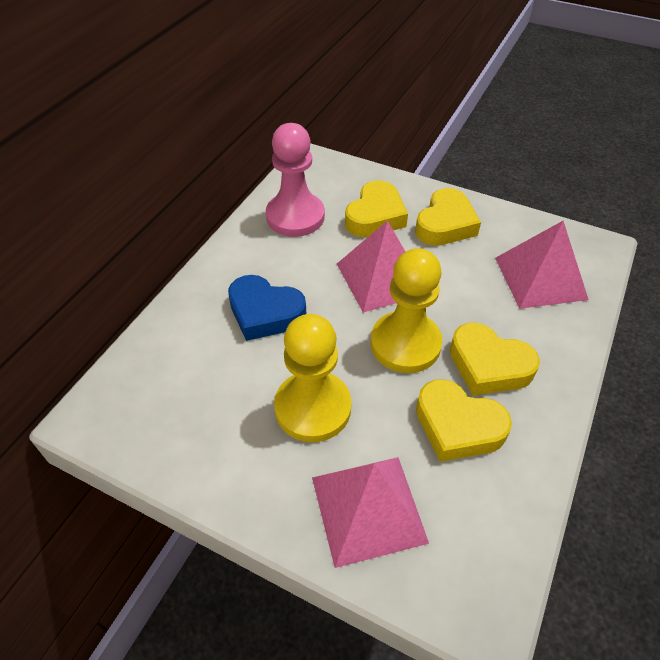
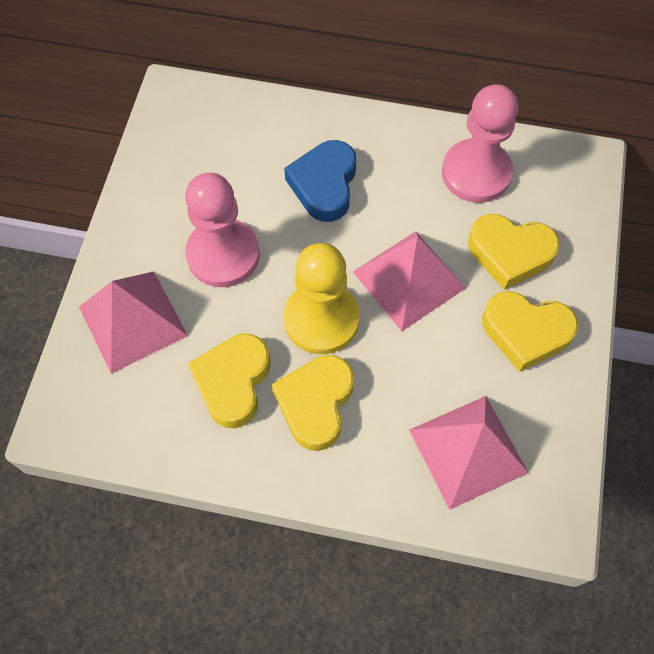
camera: 75 degrees right, 15 degrees up
(313, 408) = (223, 254): yellow pawn -> pink pawn

